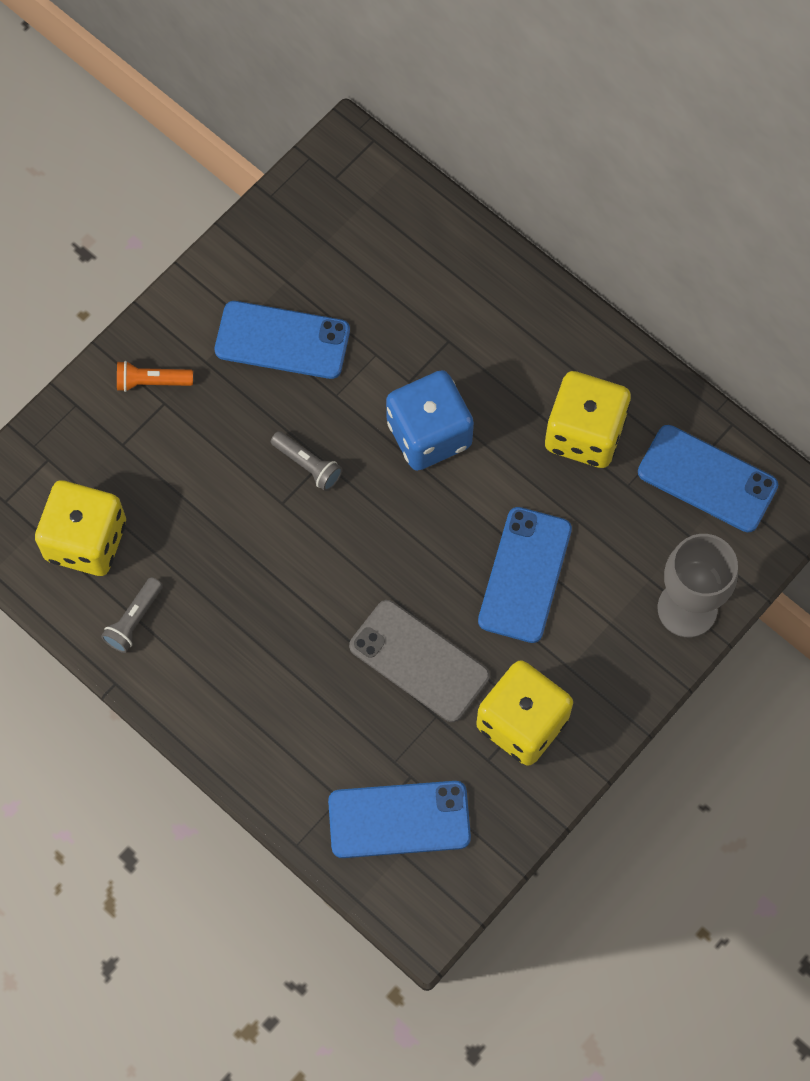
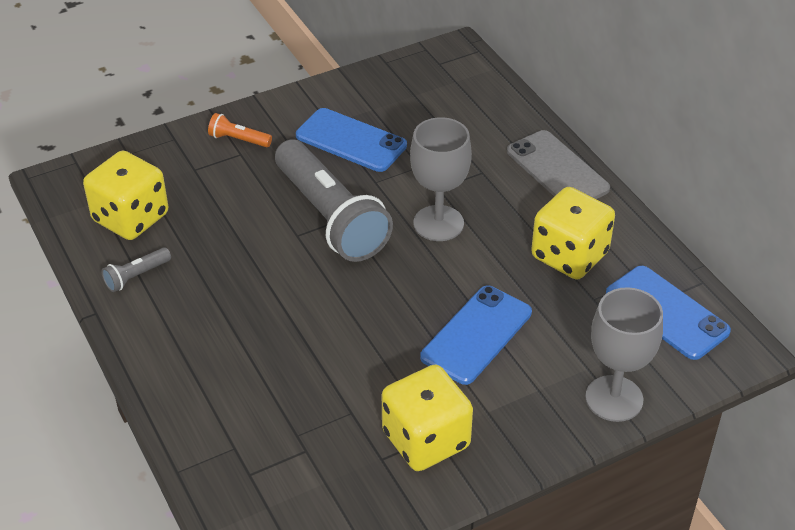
camera: 20 degrees right, 25 degrees down
(308, 465) = (330, 217): grey flashlight -> grey flashlight, size x2.46
(399, 820) = (278, 480): blue phone -> none
(419, 661) = (355, 369): grey phone -> grey phone (557, 170)
(429, 434) = (438, 223): blue dice -> grey goblet

